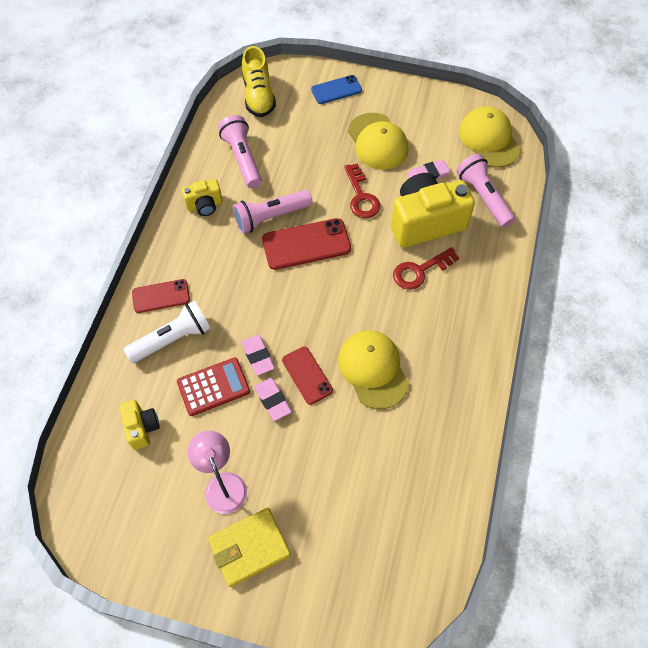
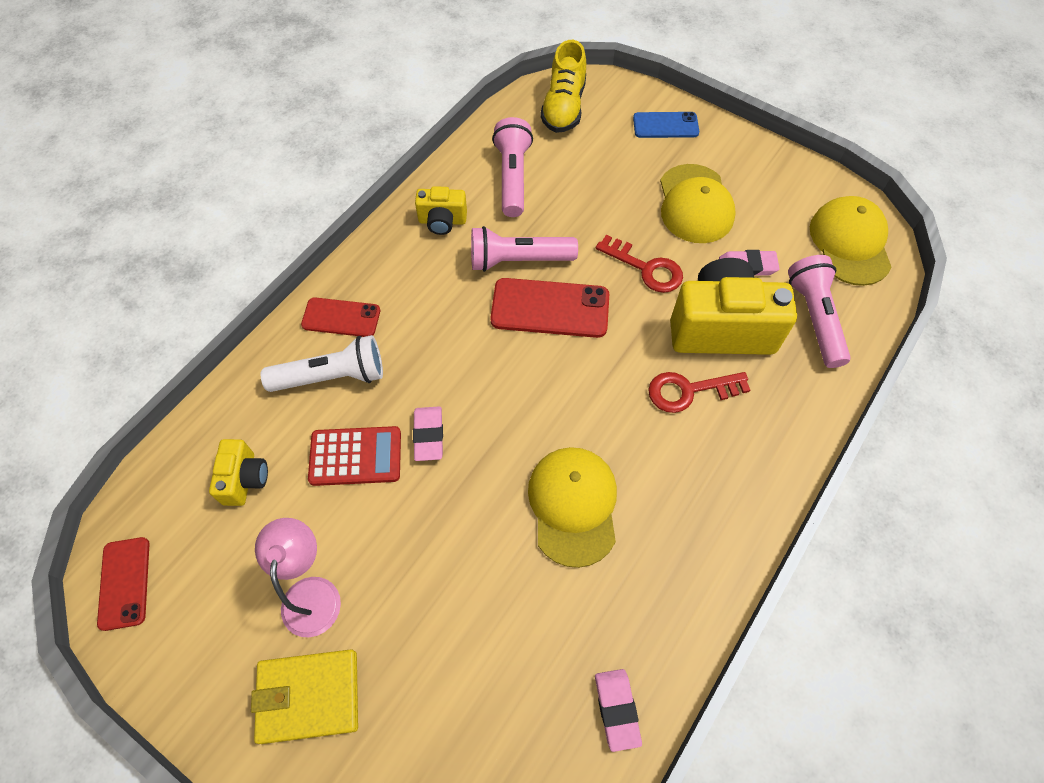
camera: 20 degrees right, 0 degrees up
(272, 400) = (423, 501): pink eraser -> pink eraser (617, 709)
(307, 375) = (481, 483): red phone -> red phone (124, 583)
(361, 197) = (646, 268): red key -> red key turned 60 degrees counterclockwise

